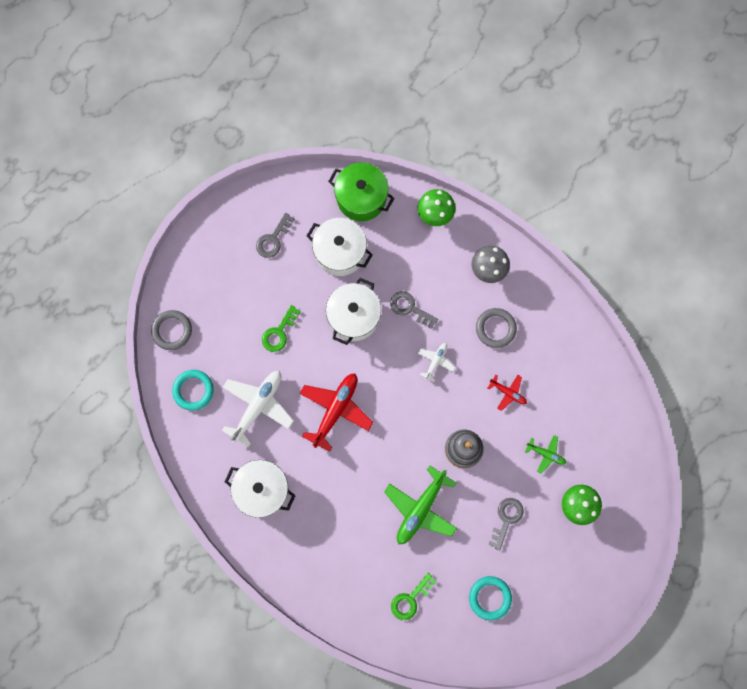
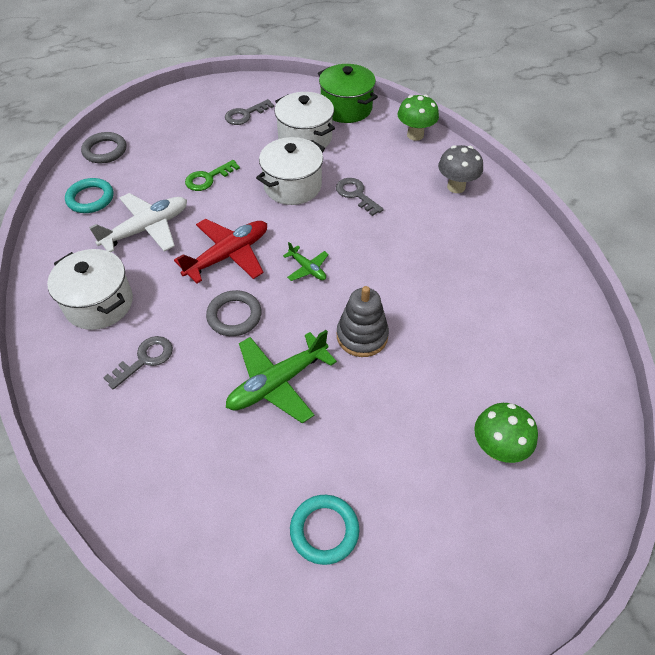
camera: 20 degrees right, 25 degrees down
(410, 599) = (207, 490): green key -> none
(435, 361) = (365, 245): white plane -> none
(495, 328) = (447, 235): grey ring -> grey ring (234, 316)
(506, 519) = (389, 433): grey key -> grey key (145, 359)
(508, 393) = (441, 296): red plane -> none
(546, 454) = (470, 374): green plane -> green plane (307, 268)

